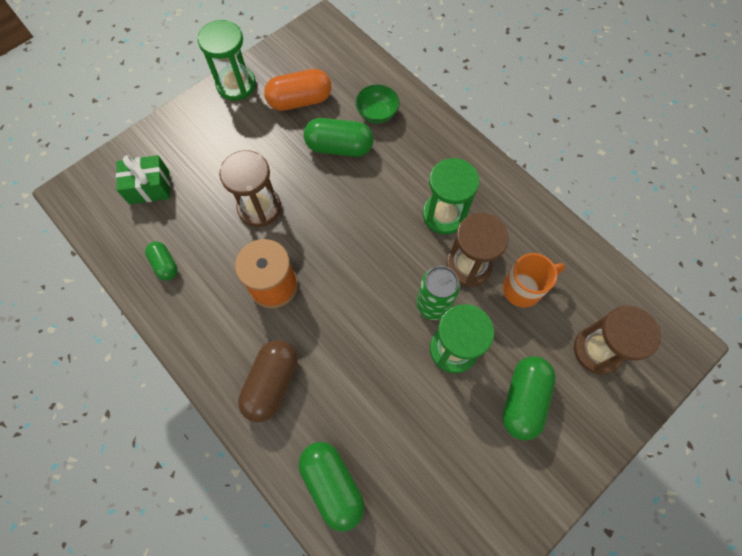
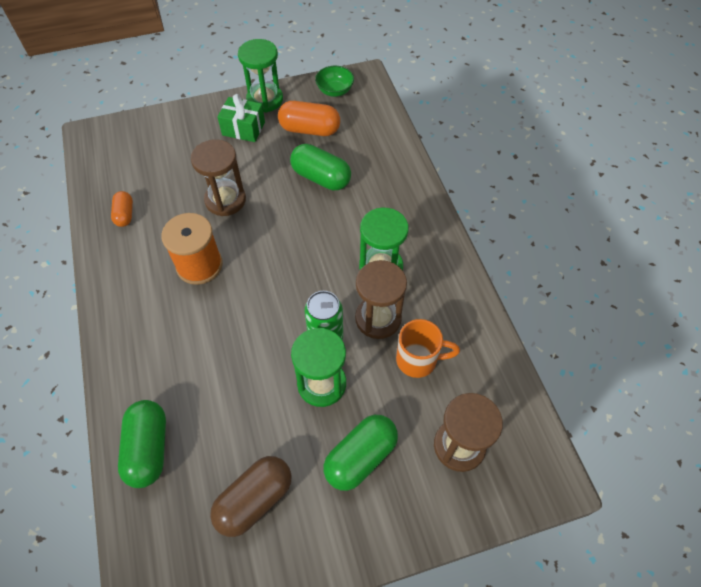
camera: 25 degrees right, 10 degrees down
(149, 187) = (149, 152): green gift -> green gift (243, 128)
(165, 264) = (125, 214): green capsule -> orange capsule
(272, 383) = (150, 342): brown capsule -> brown capsule (254, 500)
(377, 113) = (370, 162): green bowl -> green bowl (335, 91)

